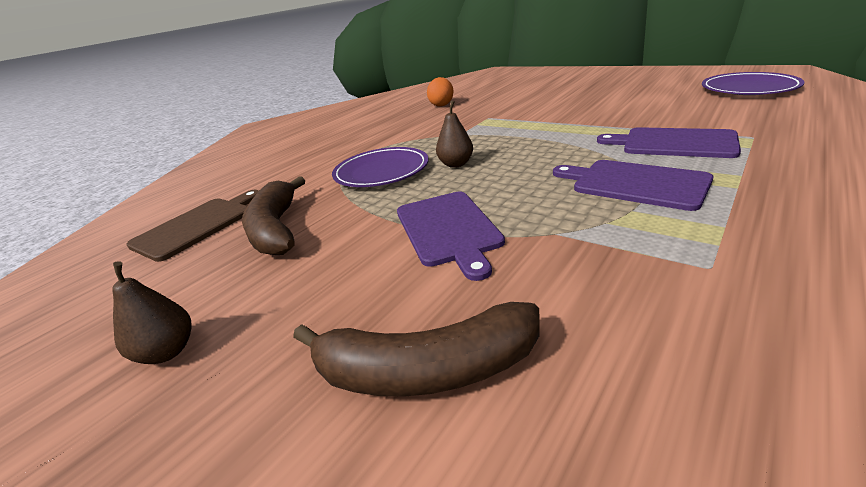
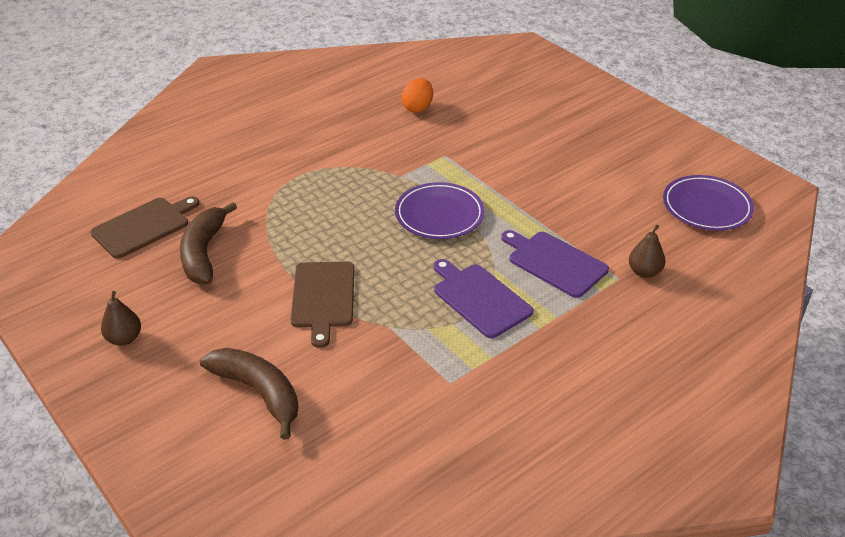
camera: 10 degrees right, 10 degrees up
(381, 172) = (307, 209): purple plate -> purple plate (439, 215)
(425, 369) = (259, 392): brown banana -> brown banana turned 150 degrees counterclockwise
(448, 229) = (323, 298): purple cutting board -> brown cutting board
(456, 164) = (371, 222): brown pear -> brown pear (644, 272)

